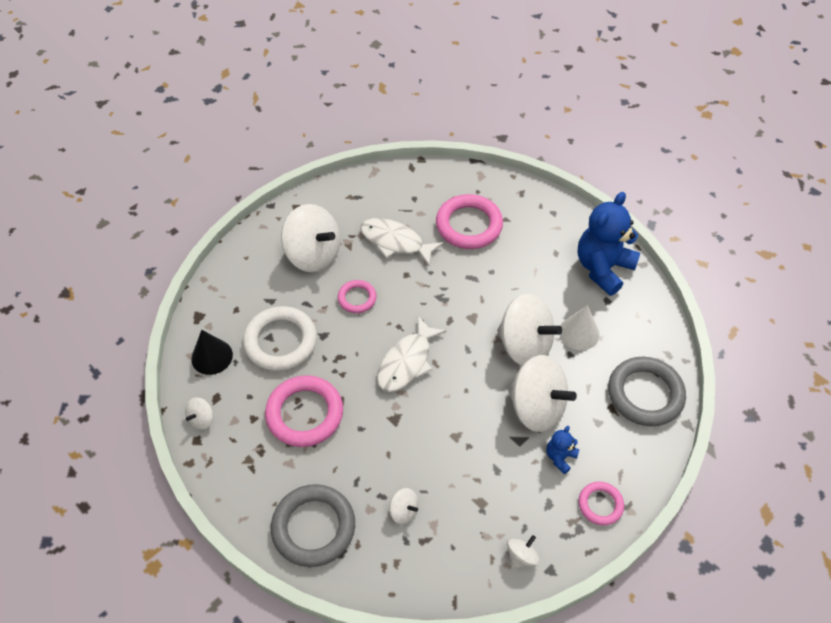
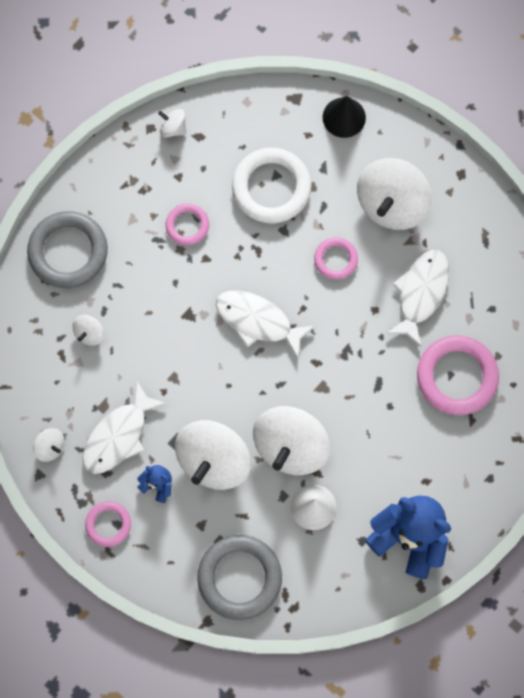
camera: 85 degrees right, 20 degrees up
(212, 356) = (246, 122): black cone -> black cone (344, 117)
(305, 414) = (187, 225): pink ring -> pink ring, size x0.55
(511, 489) = (118, 436): none -> white fish

